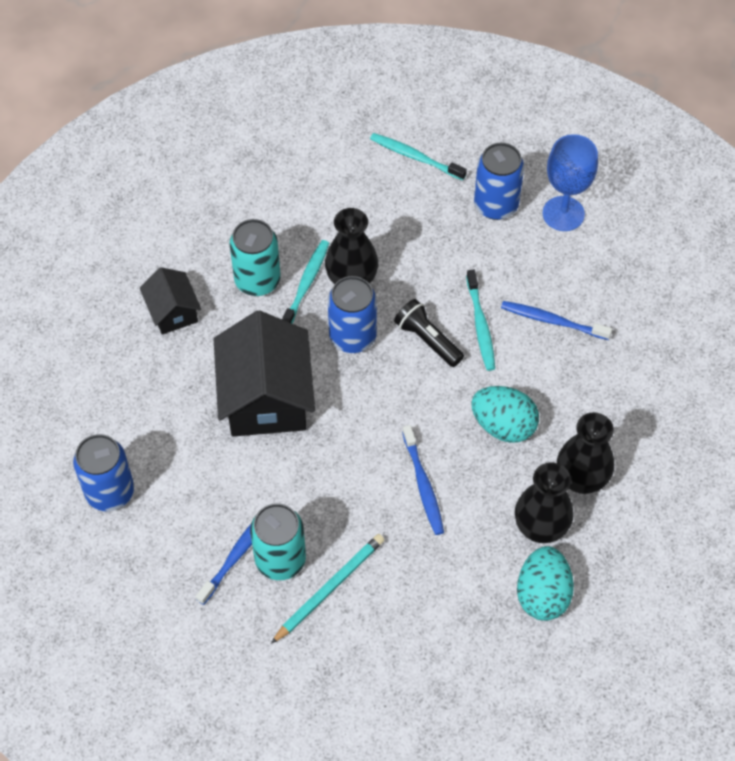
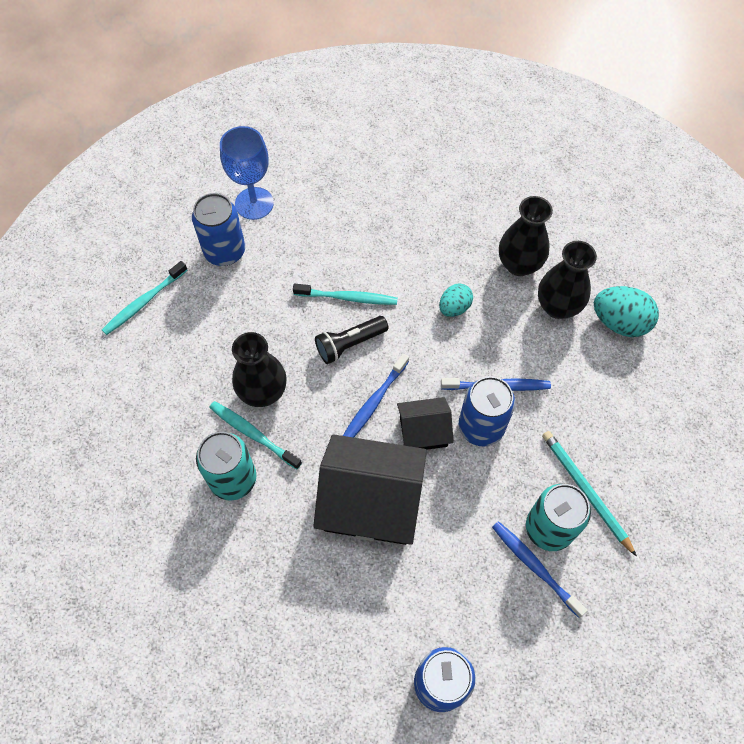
camera: 75 degrees left, 5 degrees up
(173, 312) = (242, 572): black house -> black house (423, 431)
(352, 337) = (326, 407): blue can -> blue can (481, 427)
(503, 426) = (454, 307): turquoise egg -> turquoise egg, size x0.62
(552, 321) = (361, 242): blue toothbrush -> blue toothbrush (373, 403)

